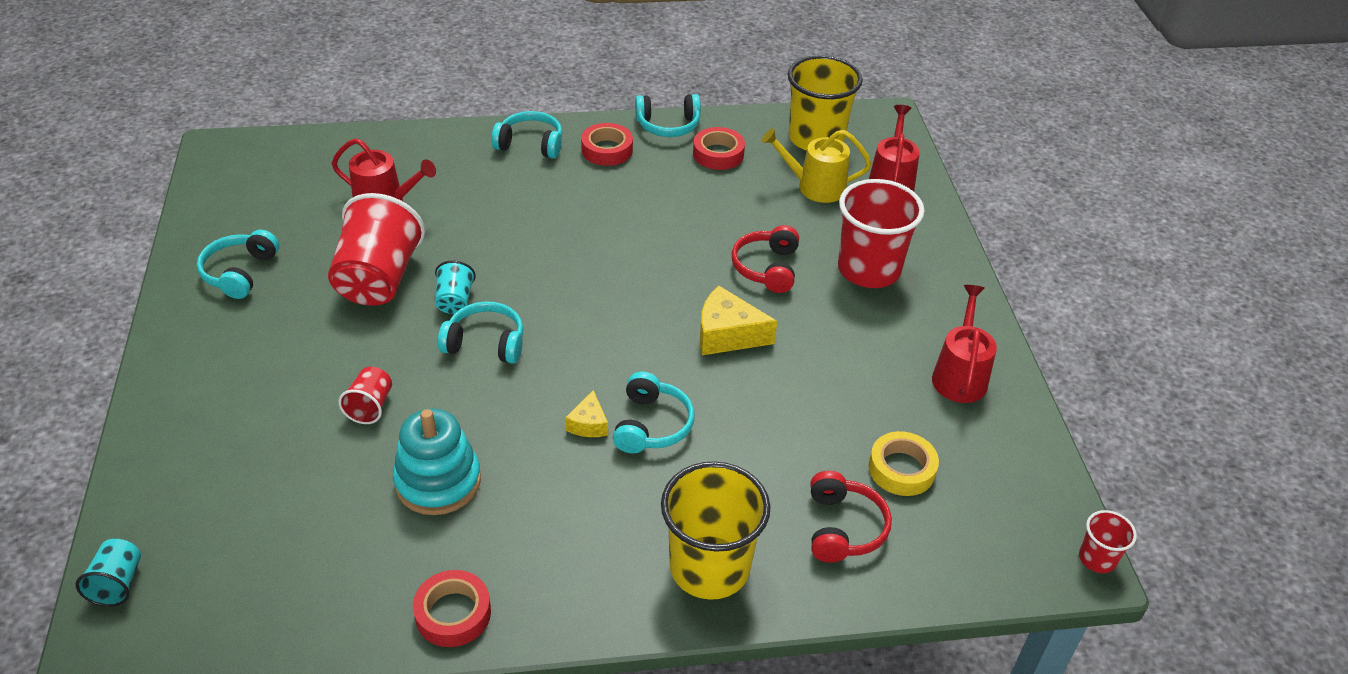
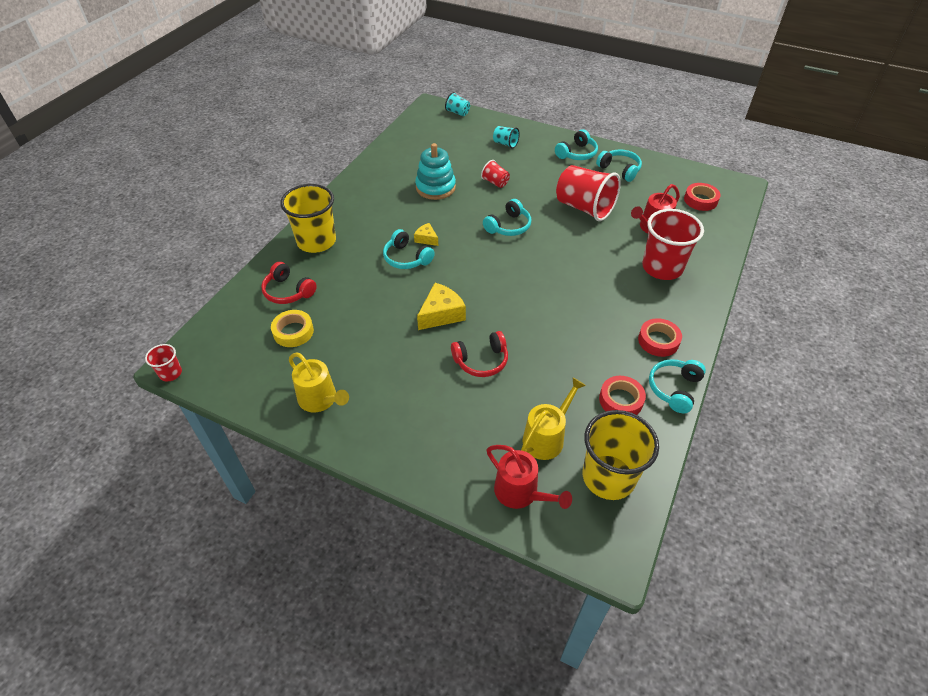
camera: 125 degrees right, 5 degrees up
(453, 613) = (369, 173): red tape -> red tape (700, 200)
(455, 301) = (548, 226): turquoise cup -> turquoise cup (505, 144)
(530, 144) = (684, 306): turquoise headphones -> turquoise headphones (577, 154)
(766, 268) = (481, 361): red headphones -> red headphones turned 120 degrees clockwise
(868, 269) = (440, 413): red cup -> red cup (662, 267)
(959, 376) = (320, 399): red watering can -> yellow watering can

